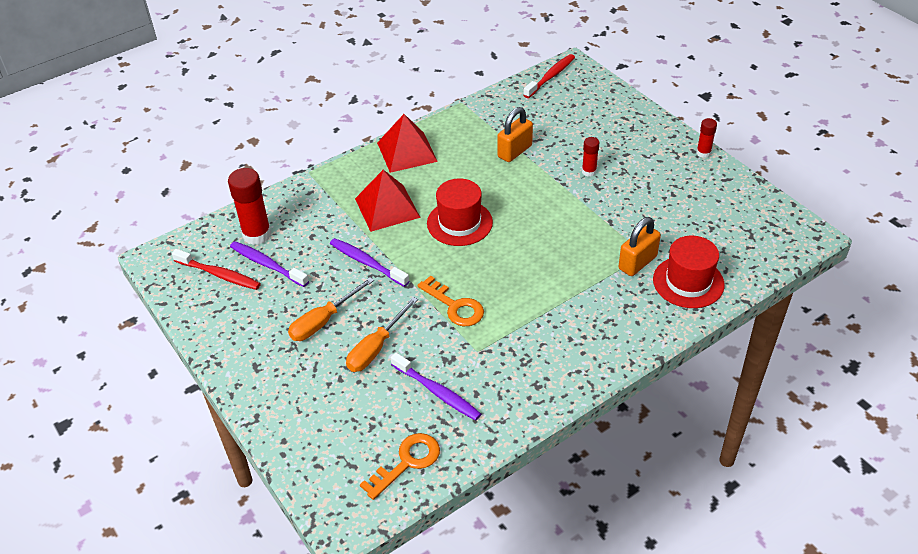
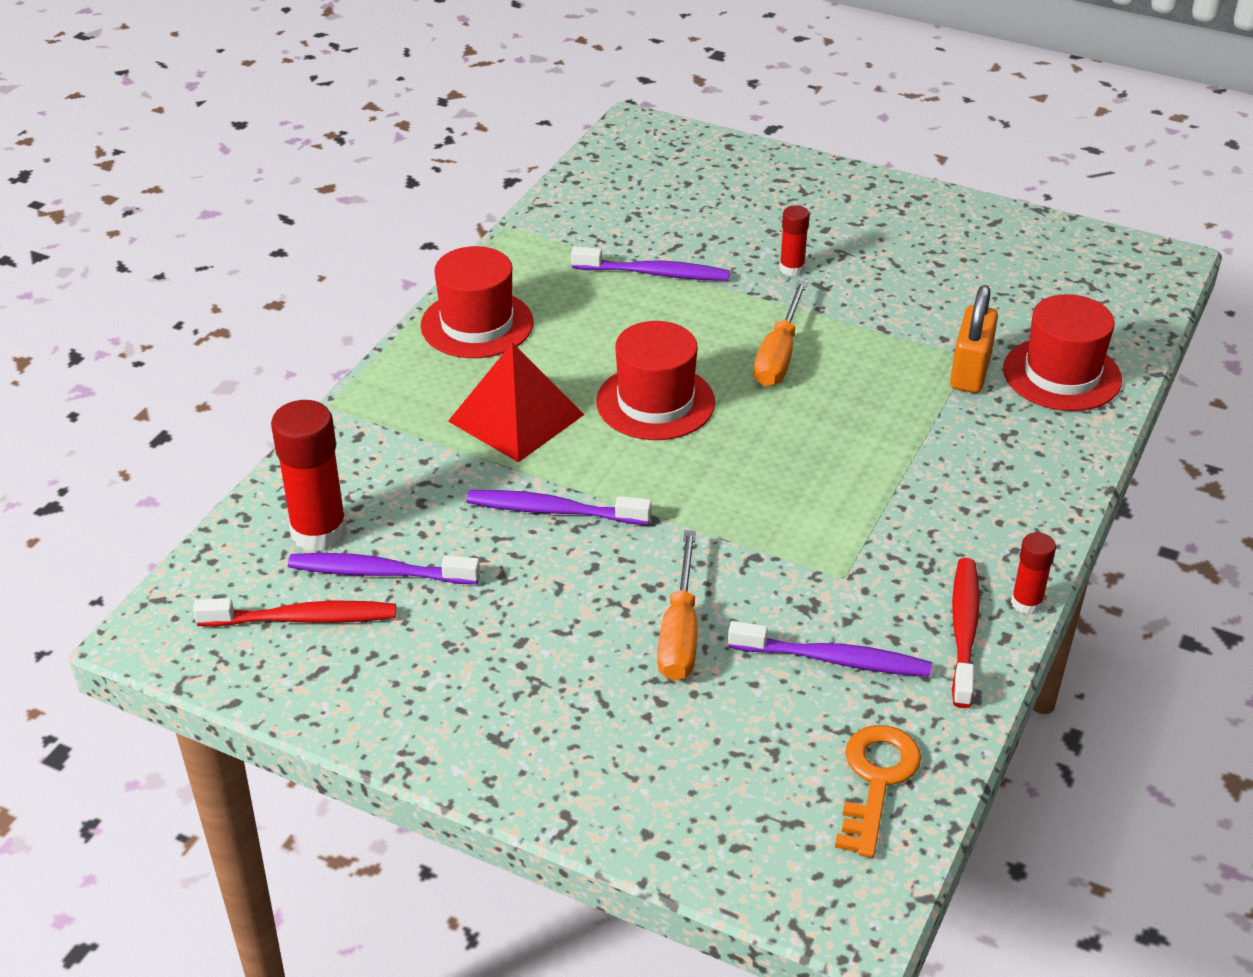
camera: 30 degrees left, 5 degrees down
(323, 321) = (556, 624): orange screwdriver -> orange screwdriver (778, 355)
(407, 152) = (477, 324): red pyramid -> red hat
(455, 306) = (753, 525): orange key -> none
(514, 151) = (654, 273): orange padlock -> purple toothbrush
(550, 77) = (618, 152): red toothbrush -> red toothbrush (964, 631)
(703, 153) = (934, 196): red glue stick -> red glue stick (1026, 603)

